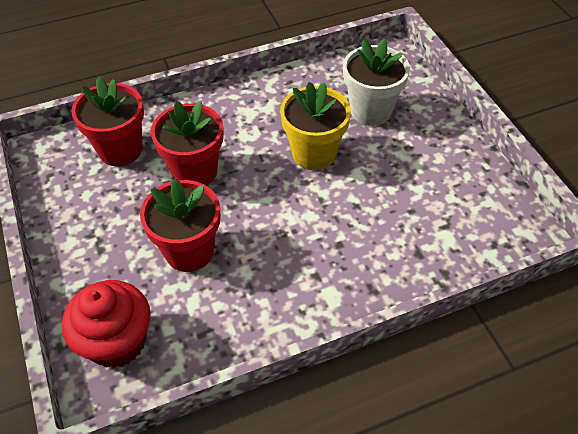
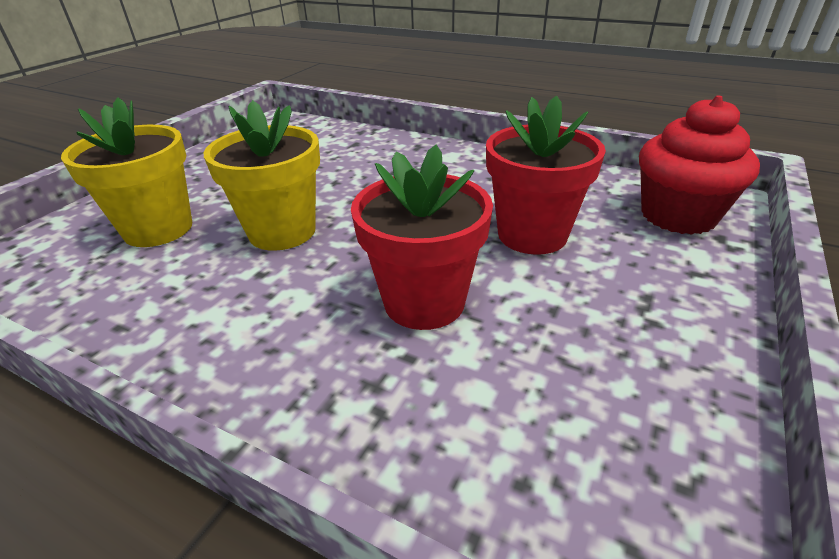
camera: 130 degrees left, 15 degrees down
(120, 150) = (493, 423): red flower pot -> none
(370, 111) = (158, 229): white flower pot -> yellow flower pot

